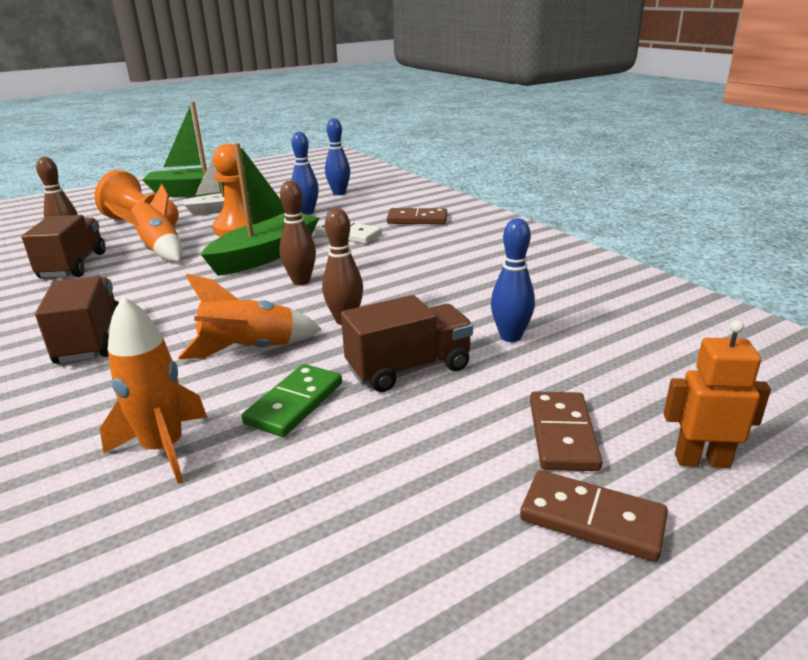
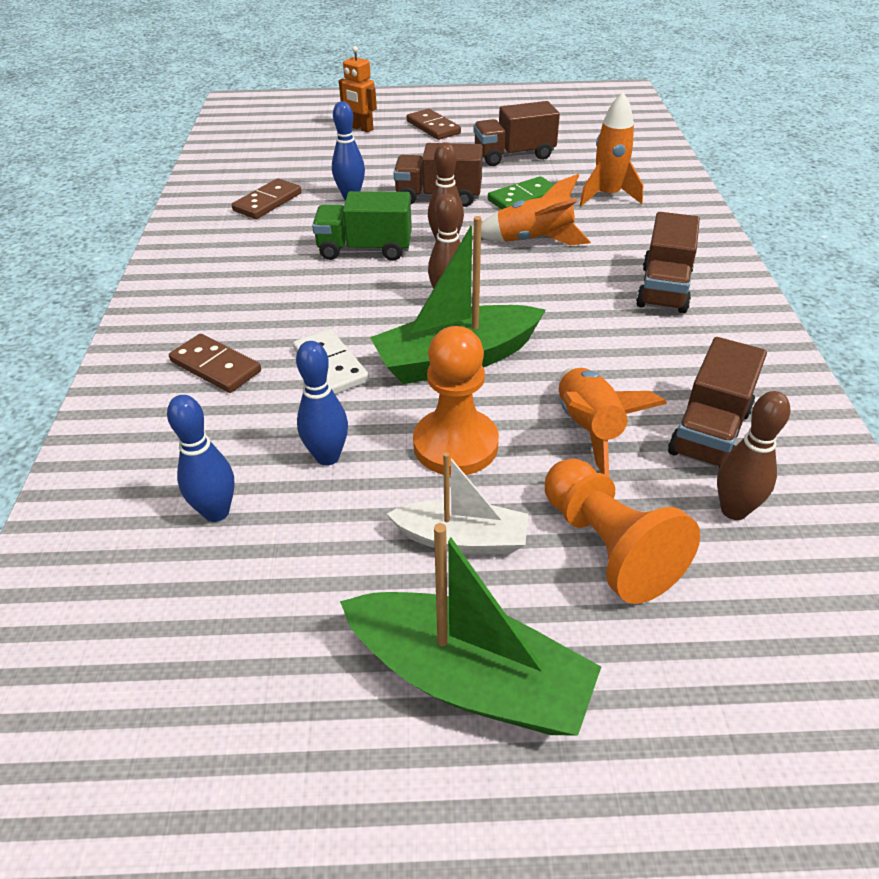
camera: 150 degrees left, 15 degrees up
(366, 491) = (514, 155): none -> brown truck
(417, 294) = (365, 249): none -> green truck
(563, 434) = (402, 149): brown domino -> brown domino (267, 202)

